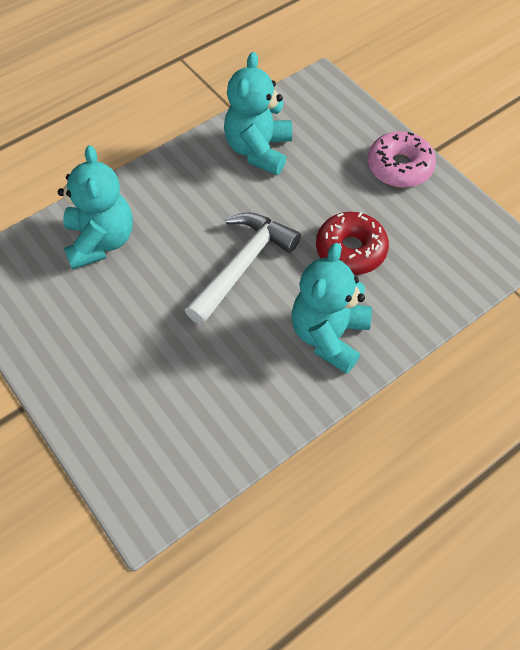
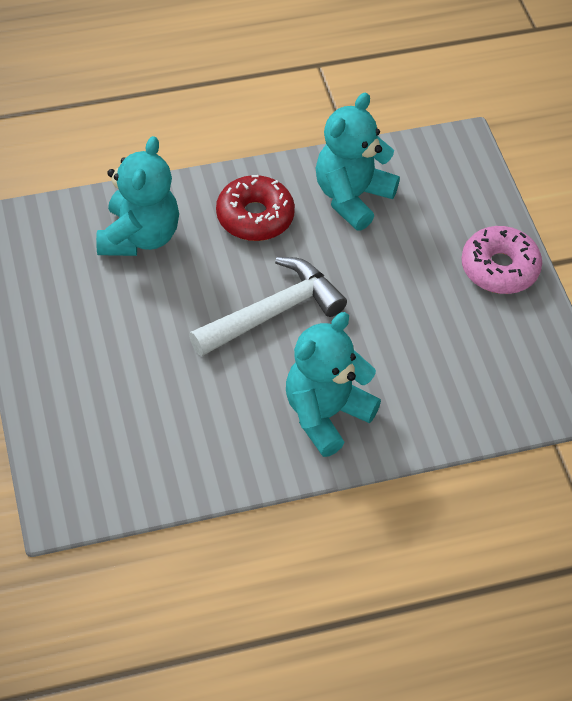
camera: 20 degrees right, 5 degrees down
(350, 250) = (396, 337): red donut -> red donut (255, 217)

